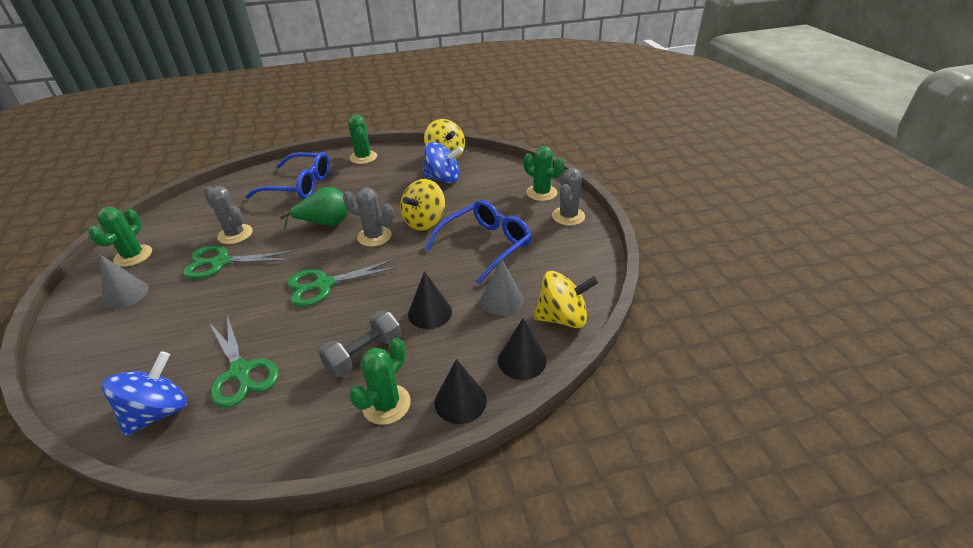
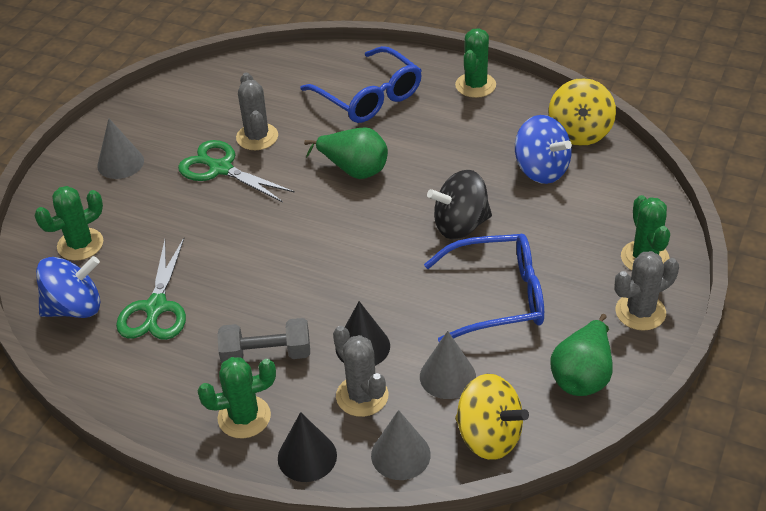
camera: 40 degrees right, 5 degrees up
(133, 256) = (152, 117): green cactus -> green cactus (80, 244)
(324, 285) = (292, 252): green scissors -> none
(374, 236) = (389, 216): grey cactus -> grey cactus (362, 396)
(424, 222) = (460, 225): yellow spinning top -> black spinning top
(522, 360) = (400, 454): black cone -> grey cone
(575, 259) = (582, 375): none -> green pear

